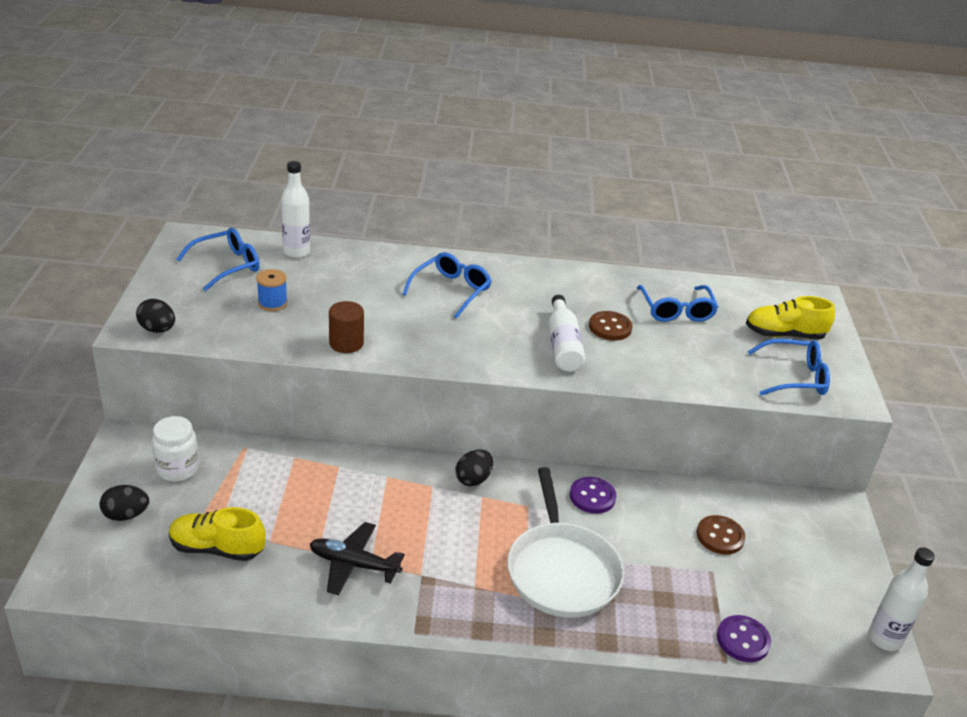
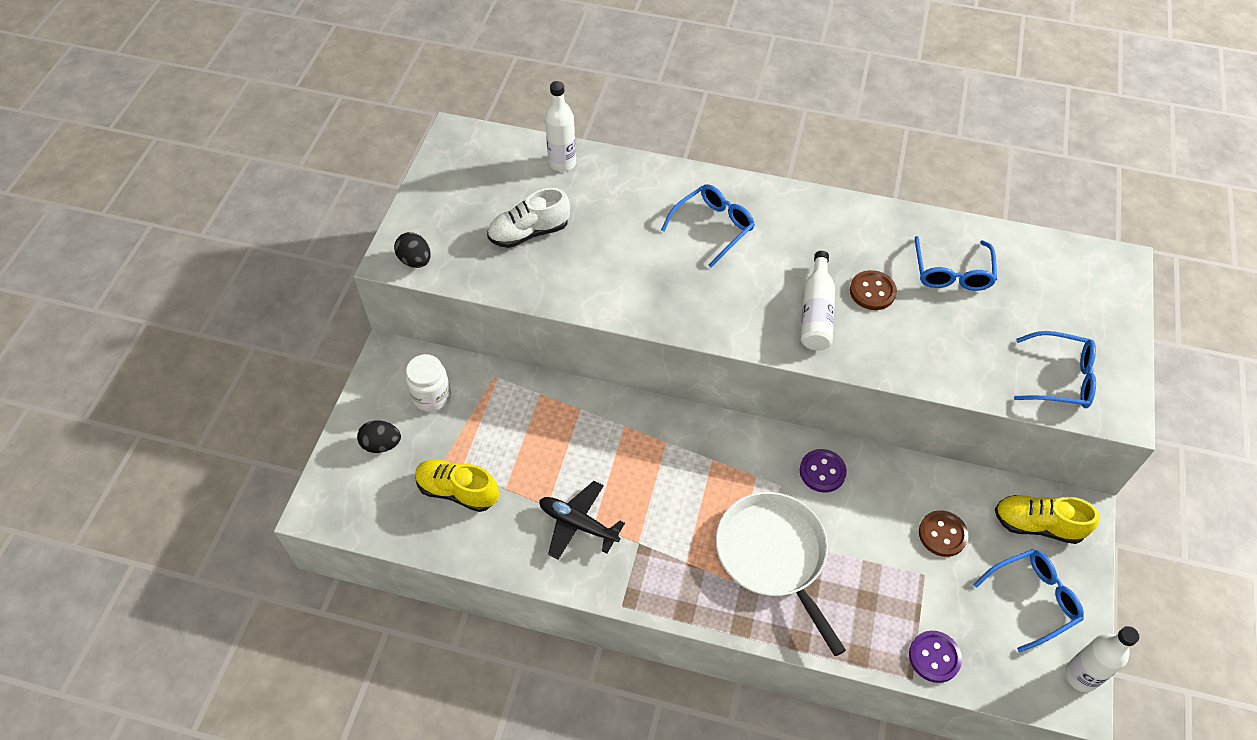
camera: 15 degrees right, 20 degrees up
(227, 266) = (491, 178): blue glasses -> blue glasses (1033, 599)
(272, 303) = (529, 233): blue spool -> white shoe
(346, 343) = (594, 292): brown cylinder -> none
(473, 479) = (707, 438): black egg -> none
(562, 571) = (773, 555): white pan -> white pan turned 150 degrees clockwise
(784, 335) = (1066, 317): yellow shoe -> yellow shoe (1037, 525)

